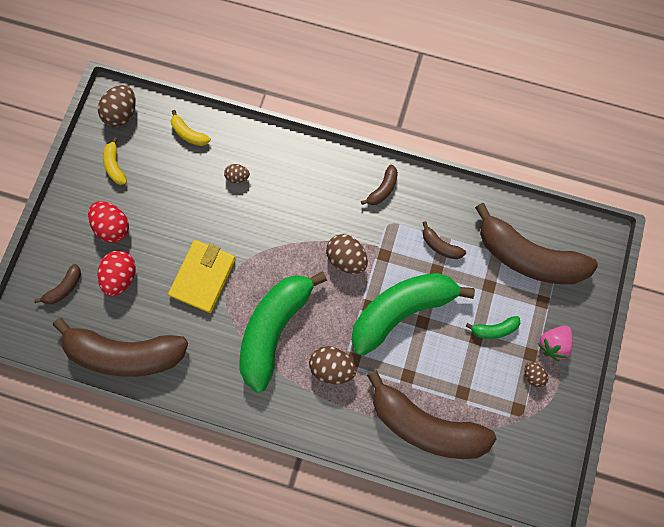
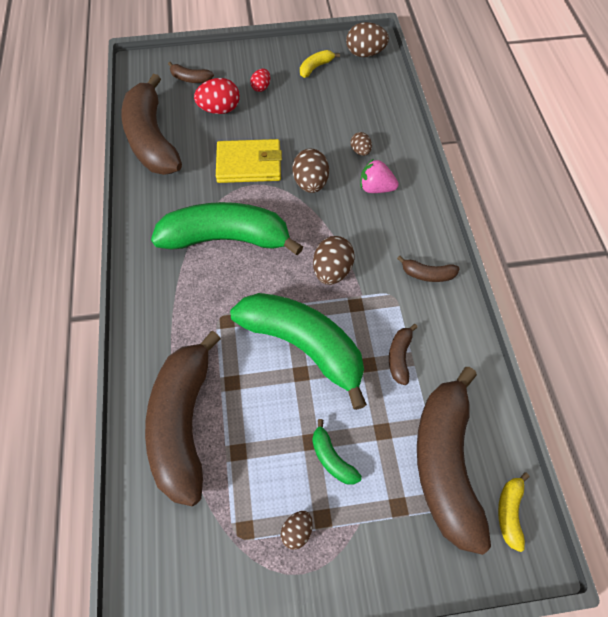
camera: 65 degrees right, 15 degrees down
(114, 226) = (261, 87): red egg -> red egg, size x0.57
(189, 134) = (377, 102): yellow banana -> yellow banana (509, 512)
(332, 366) = (210, 304): brown egg -> brown egg (310, 183)
(552, 343) = (350, 542): pink strawberry -> pink strawberry (376, 188)

